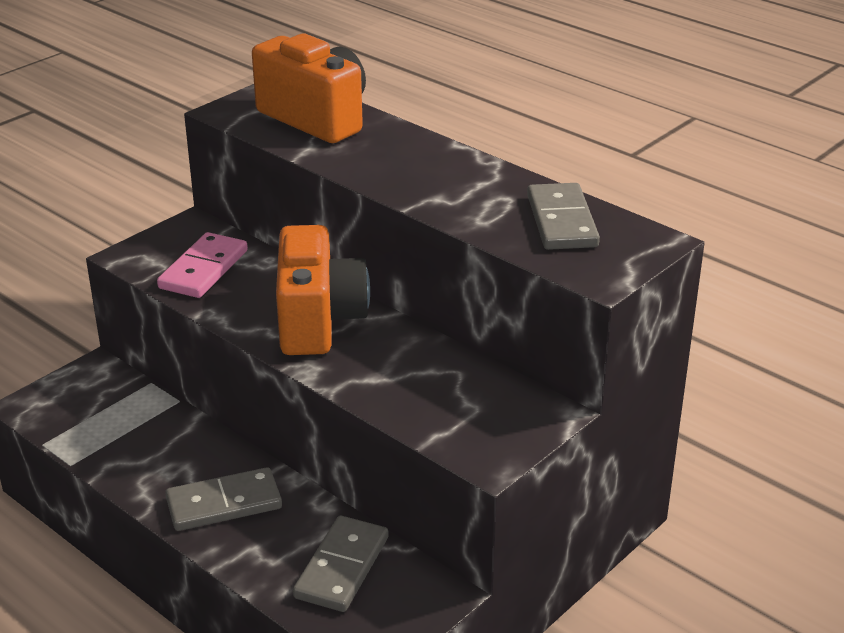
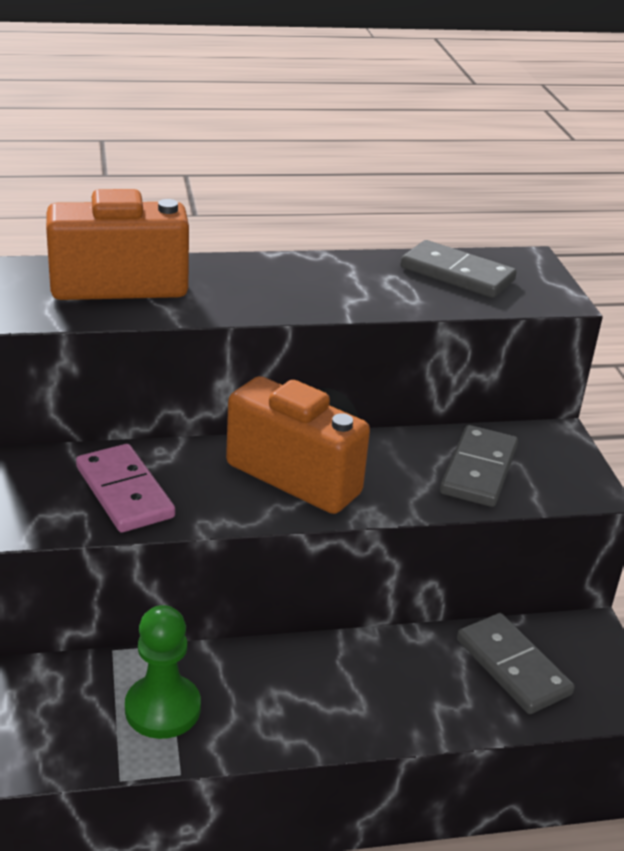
camera: 55 degrees left, 0 degrees up
(119, 429) = (163, 709): none -> green pawn
(224, 504) = (358, 694): grey domino -> grey domino (479, 470)

